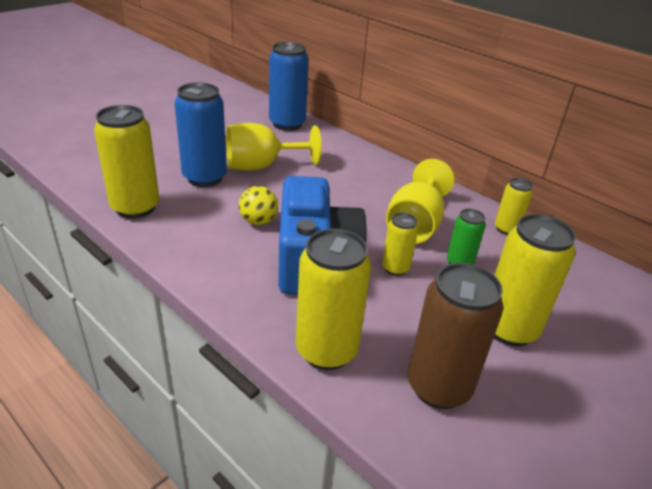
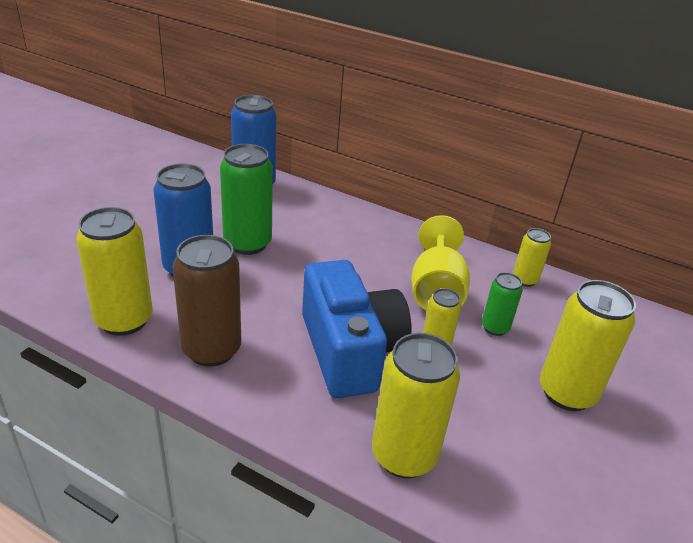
camera: 15 degrees left, 0 degrees up
(258, 221) = (272, 314): yellow ball -> none
(261, 166) = (247, 243): yellow goblet -> green can
(438, 387) = (526, 472): brown can -> brown can (211, 350)

